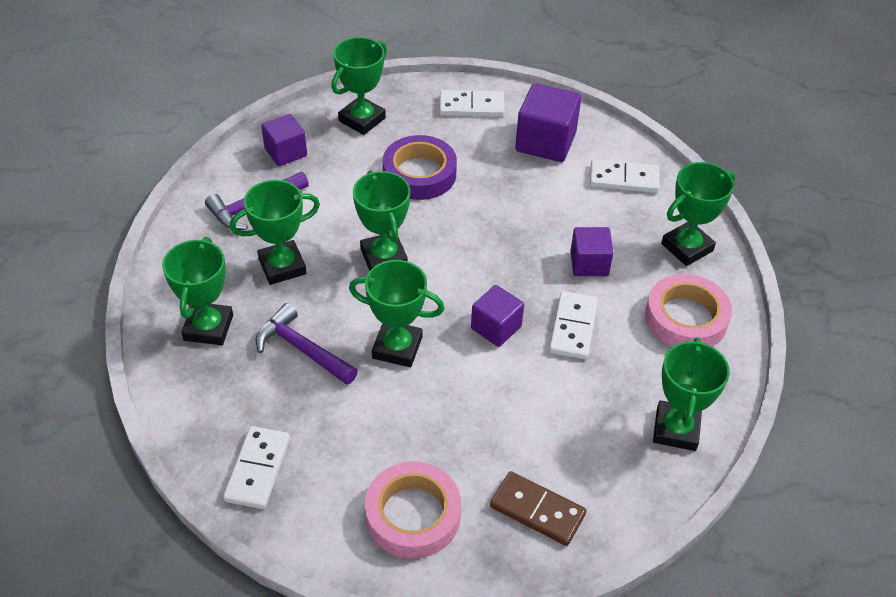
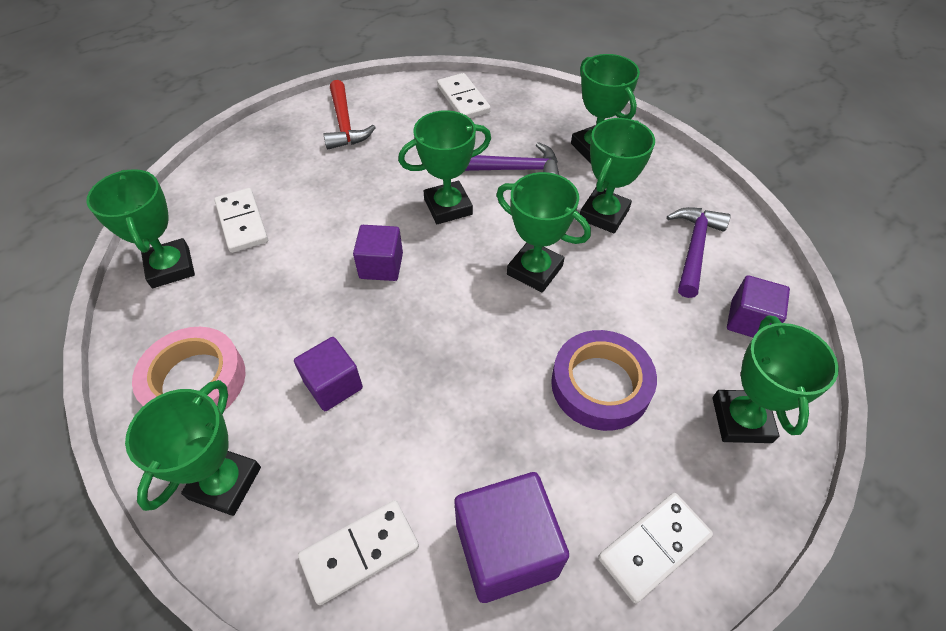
camera: 145 degrees right, 5 degrees up
(413, 515) = (344, 124): pink tape -> red hammer
(537, 511) = (260, 163): brown domino -> none
(573, 327) = (310, 305): white domino -> white domino (242, 222)

